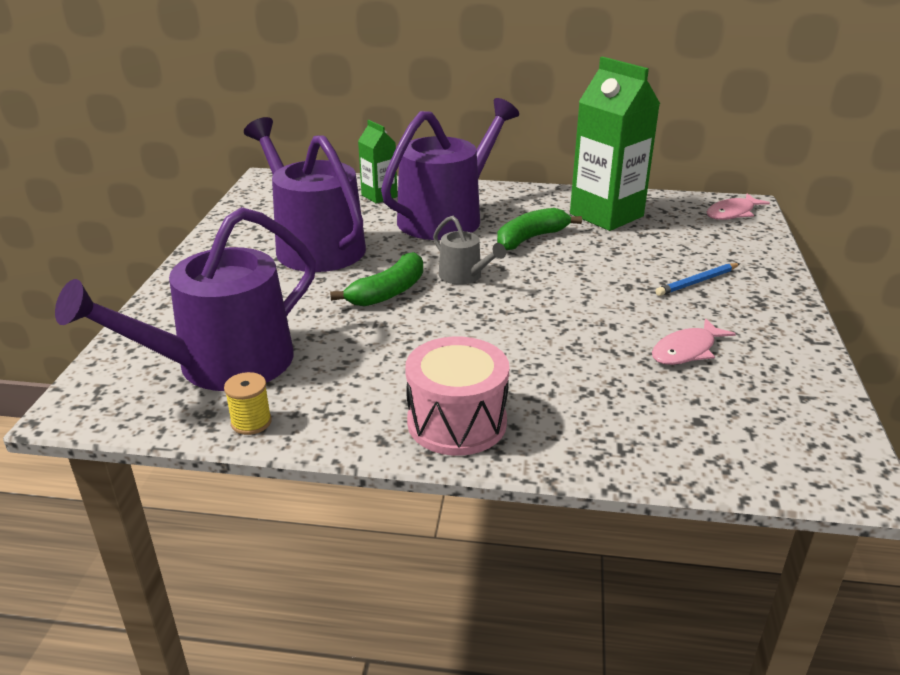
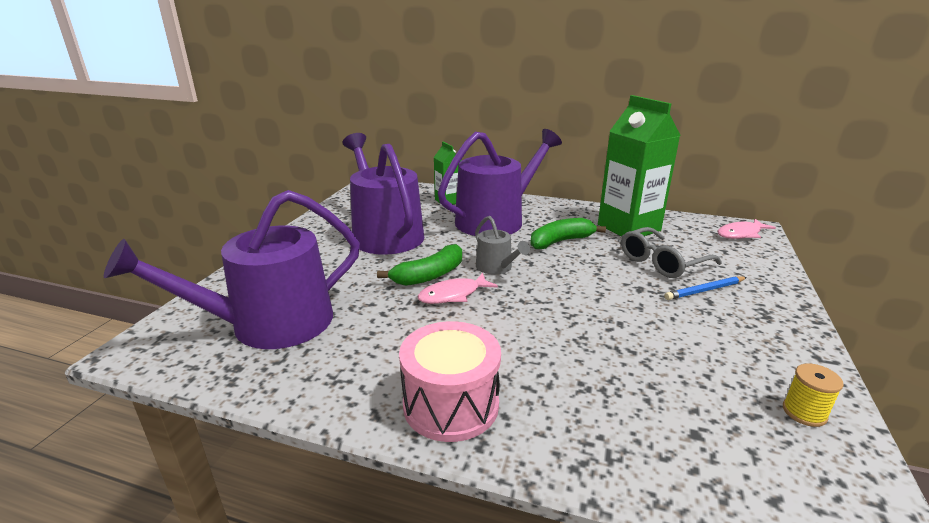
camera: 10 degrees right, 5 degrees down
(251, 422) = (267, 381): yellow spool -> yellow spool (804, 412)
(649, 254) = (662, 262): none -> grey glasses
(686, 350) = (689, 355): pink fish -> pink fish (453, 295)

